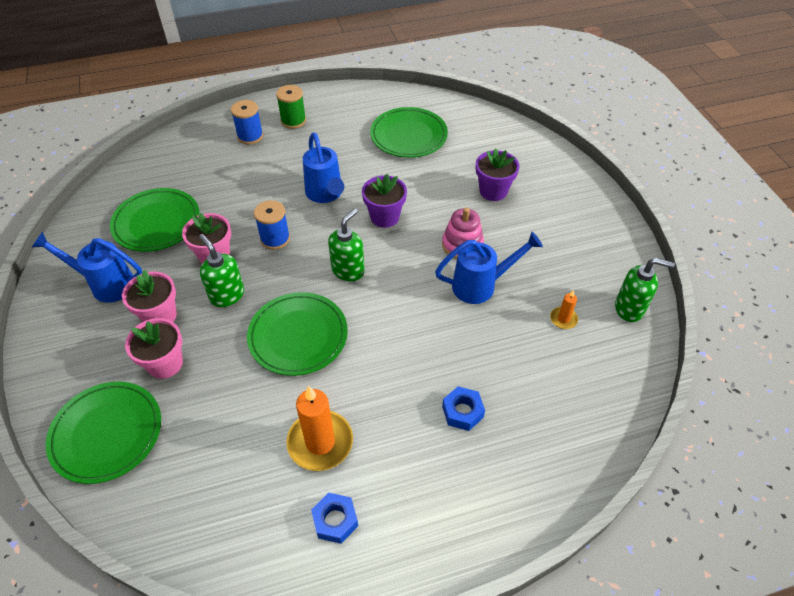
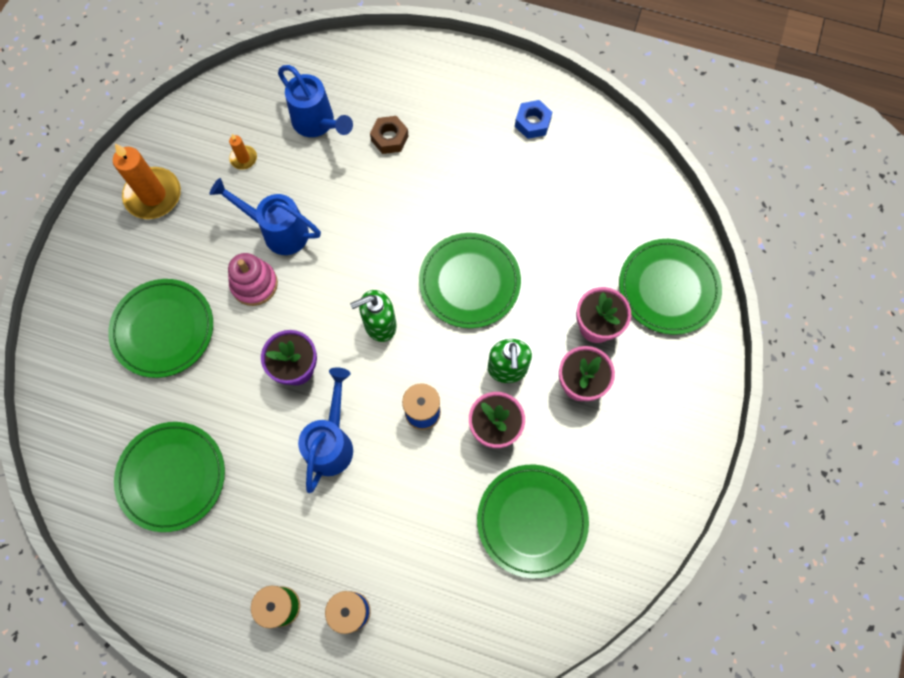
camera: 145 degrees left, 20 degrees up
(105, 284) = (617, 461): blue watering can -> blue watering can (318, 124)
(320, 442) = (509, 180): orange candle -> orange candle (153, 195)
(462, 412) = (389, 138): blue nut -> brown nut
(493, 191) = (163, 329): purple flower pot -> green plate
(629, 308) = (183, 133): green soap dispenser -> none

